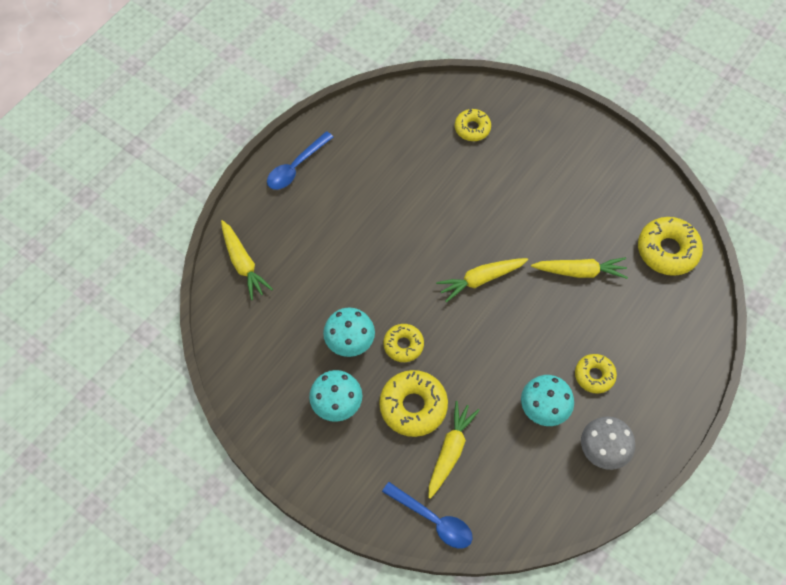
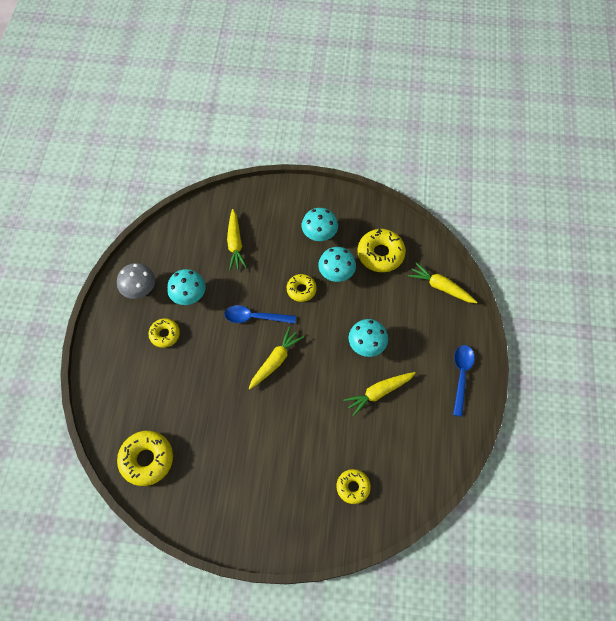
camera: 150 degrees right, 0 degrees up
(371, 244) = (366, 345): none -> turquoise mushroom
(413, 406) = (272, 257): yellow donut -> yellow donut (380, 254)
(434, 520) = (224, 204): blue spoon -> blue spoon (254, 317)
(580, 271) = (207, 405): yellow carrot -> yellow carrot (378, 393)

